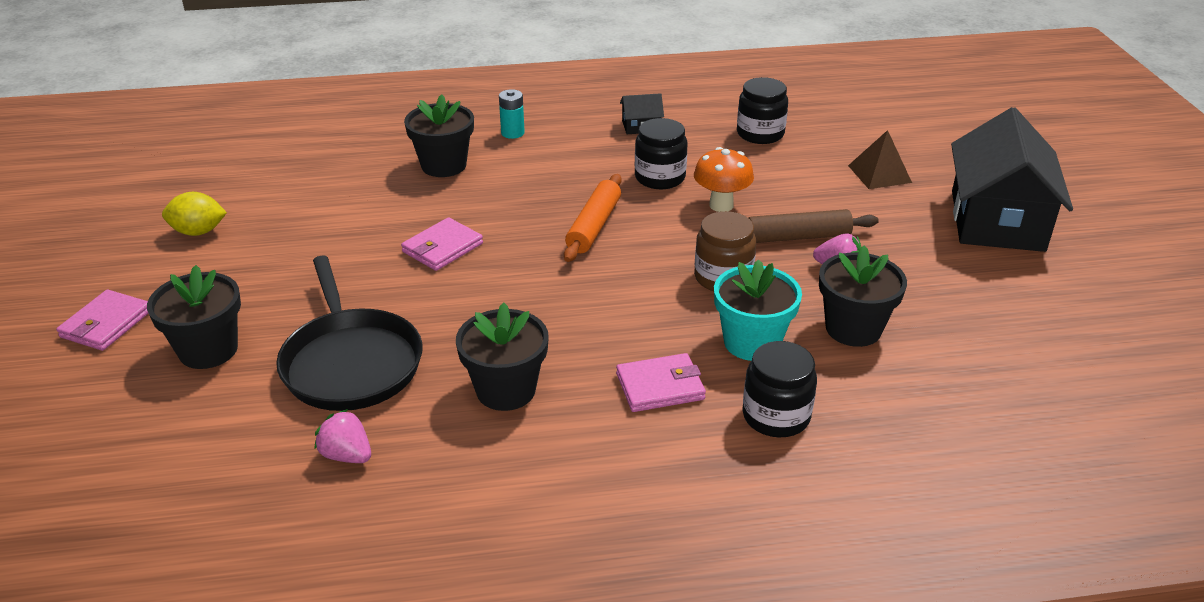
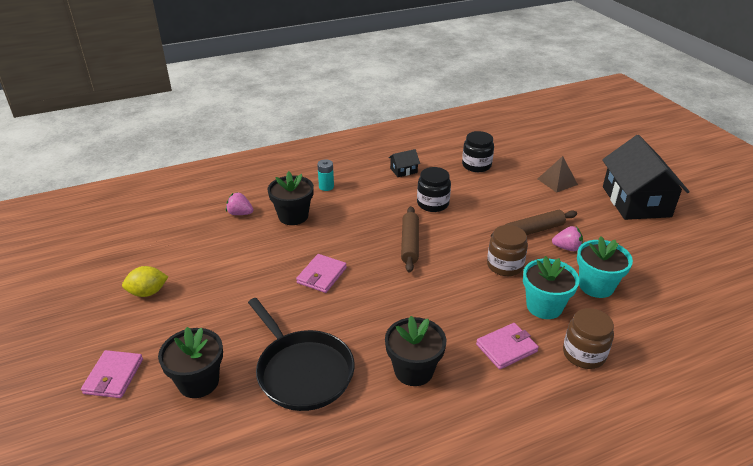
camera: 15 degrees left, 0 degrees up
(347, 455) = (334, 441): pink strawberry -> pink strawberry (240, 213)
(594, 226) = (410, 243): orange rolling pin -> brown rolling pin
(721, 205) = (478, 217): orange mushroom -> none
(776, 416) = (584, 354): black jar -> brown jar
(853, 329) = (596, 286): black flower pot -> turquoise flower pot

